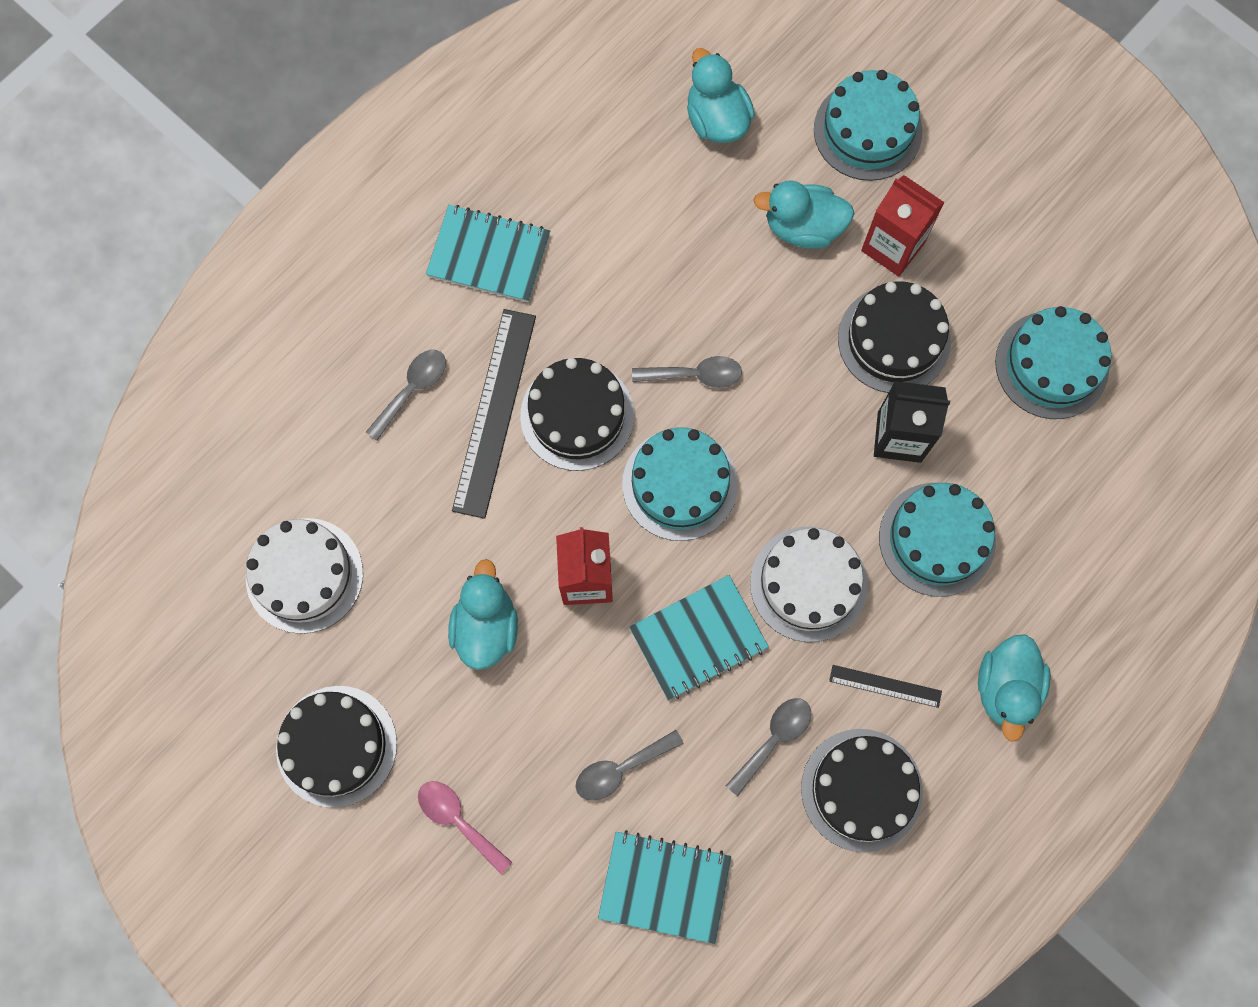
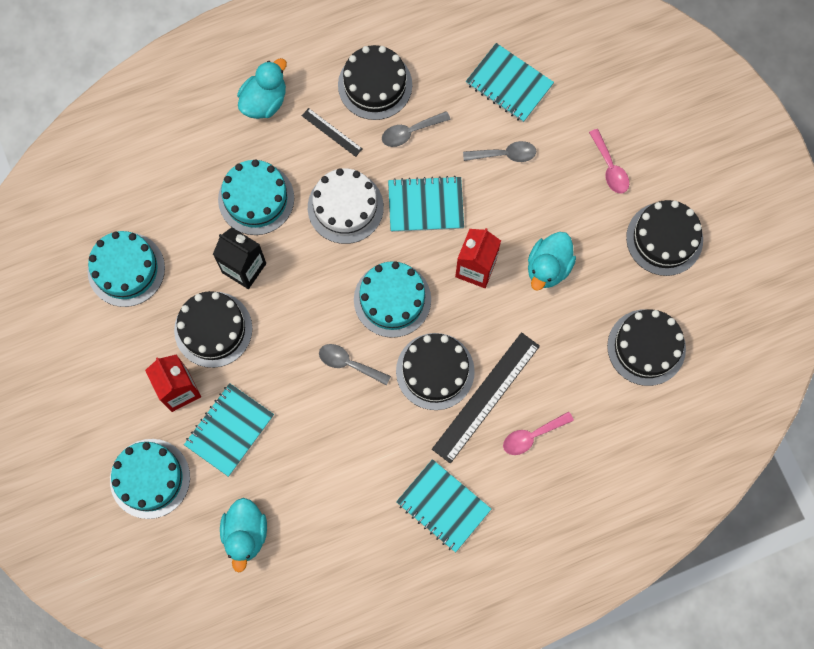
camera: 155 degrees left, 0 degrees up
(304, 575) = (646, 347): white cake -> black cake
(412, 390) = (532, 436): grey spoon -> pink spoon
(803, 227) = (229, 430): turquoise duck -> turquoise notebook

